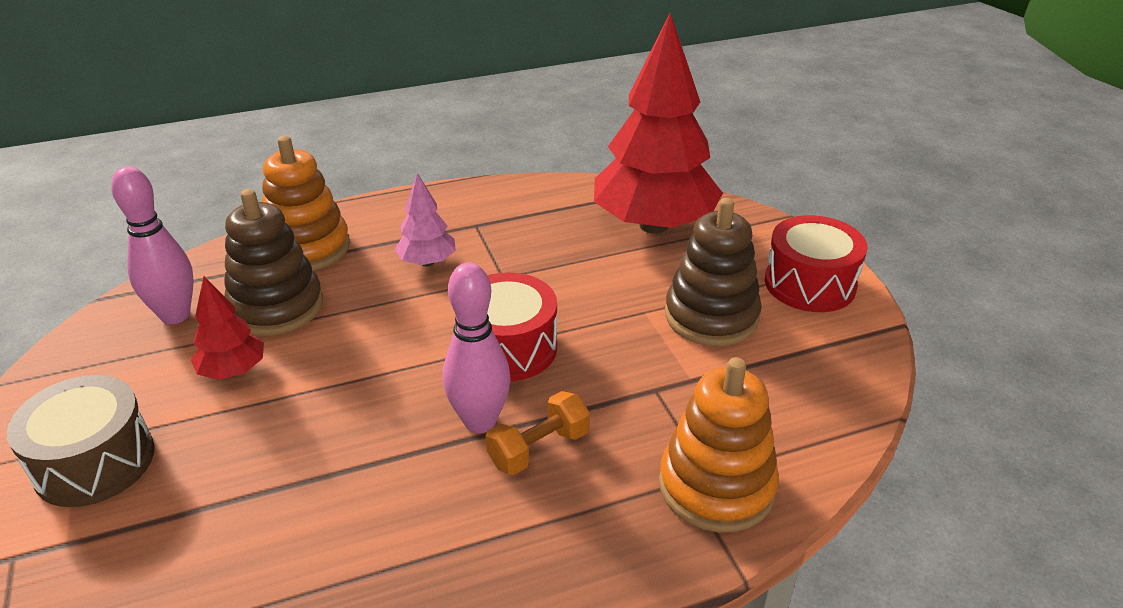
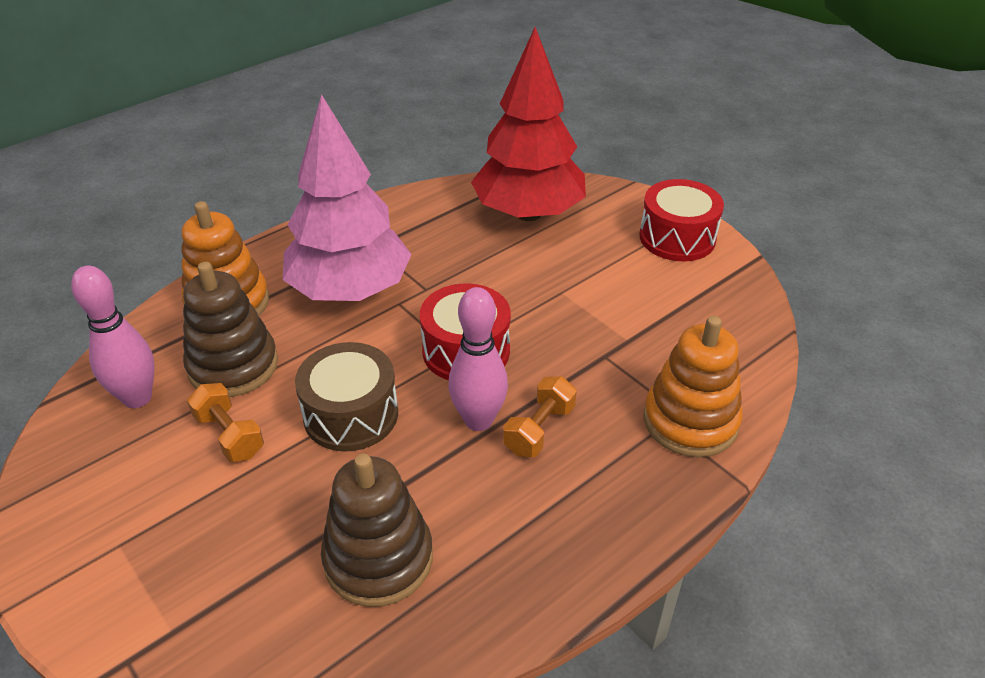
camera: 20 degrees left, 5 degrees up
(94, 462) = (149, 553): brown drum -> brown drum (351, 414)
(233, 371) = (229, 435): red tree -> orange dumbbell
(427, 262) = (350, 291): pink tree -> pink tree, size x2.23
(711, 316) = (616, 283): brown stacking toy -> brown stacking toy (378, 558)

